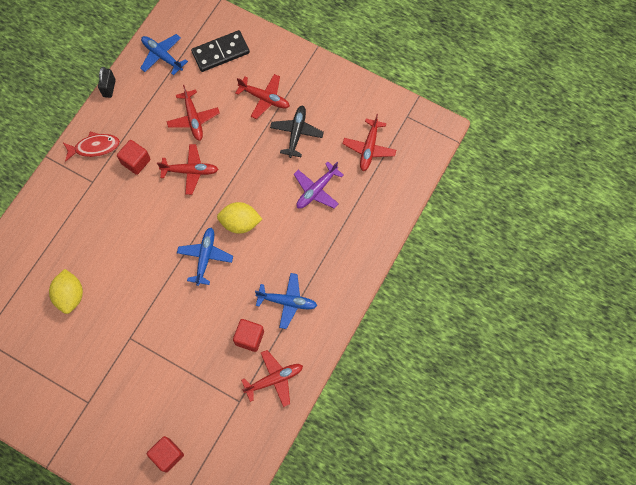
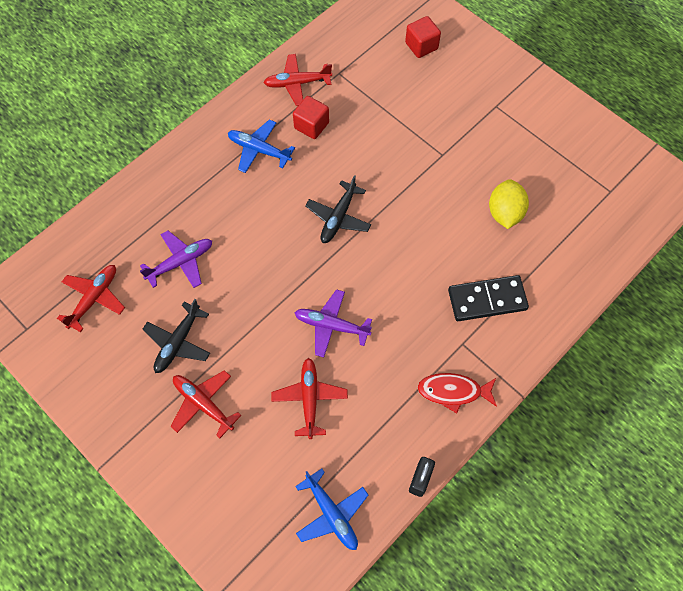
camera: 165 degrees left, 5 degrees down
(136, 161) = (400, 356): red cube -> none
(190, 171) = (331, 326): red plane -> purple plane
(205, 257) = (338, 217): blue plane -> black plane
(220, 52) = (243, 496): black domino -> black domino (487, 300)
(240, 223) = (286, 246): yellow lemon -> none

